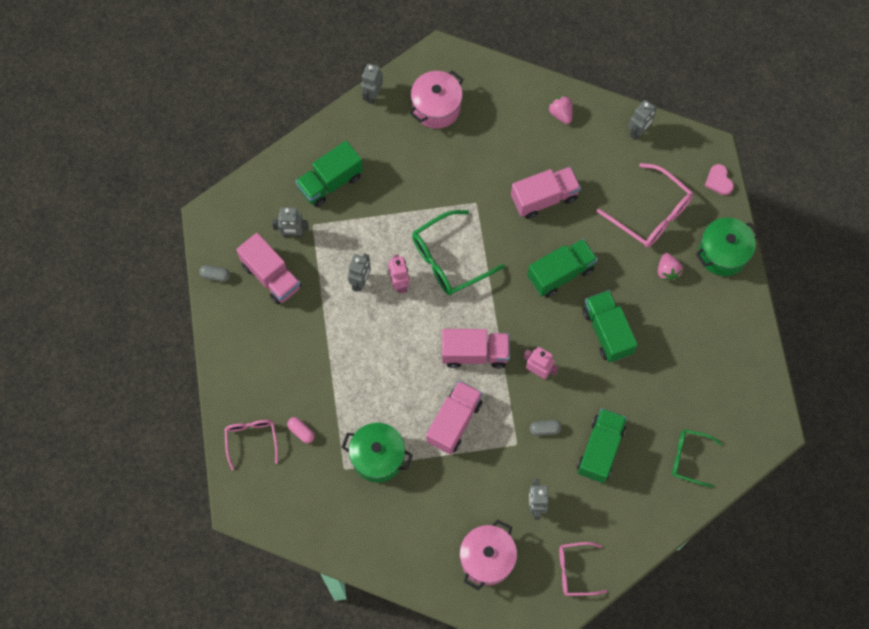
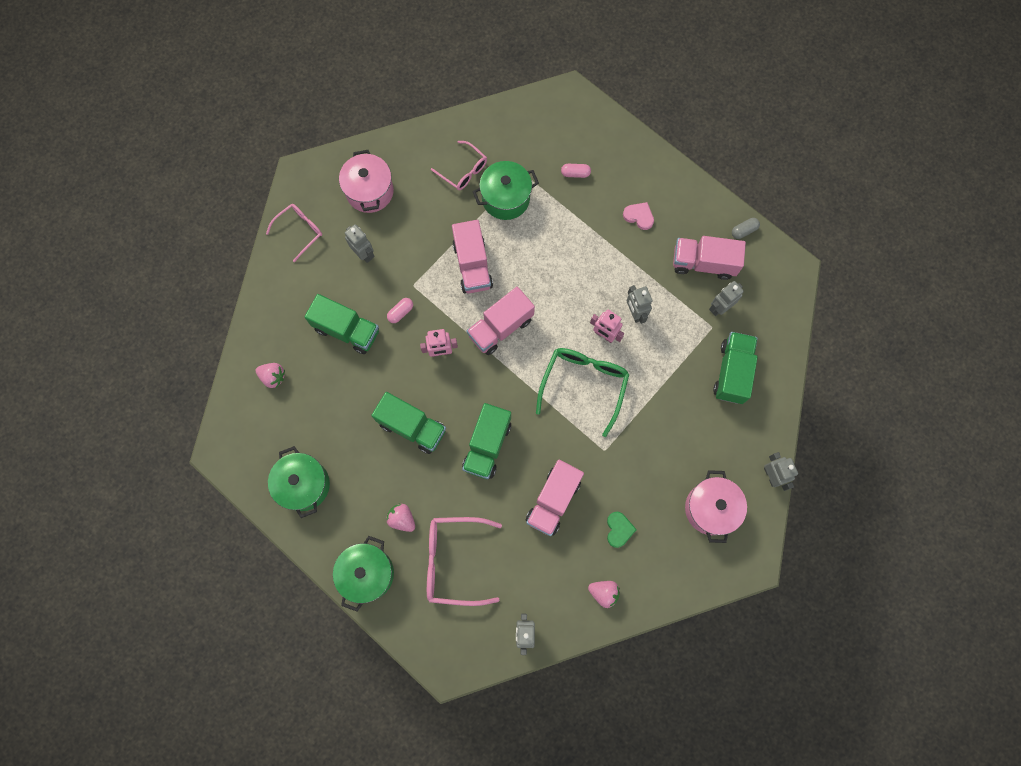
camera: 140 degrees right, 5 degrees up
(251, 440) = (604, 141): pink glasses -> pink glasses (463, 171)
(514, 144) = (619, 529): none -> green heart
(545, 429) = (401, 312): grey capsule -> pink capsule
(600, 449) = (347, 330): green truck -> green truck turned 45 degrees counterclockwise
(689, 458) = (273, 377): green glasses -> pink strawberry
(718, 181) = (419, 642): pink heart -> pink heart (639, 216)
(725, 353) = (304, 485): none -> green pot

